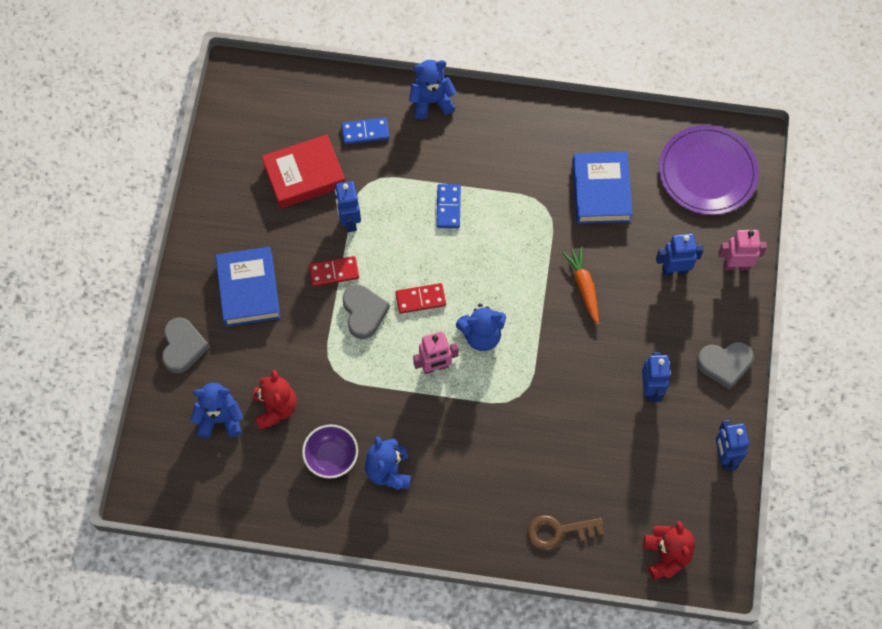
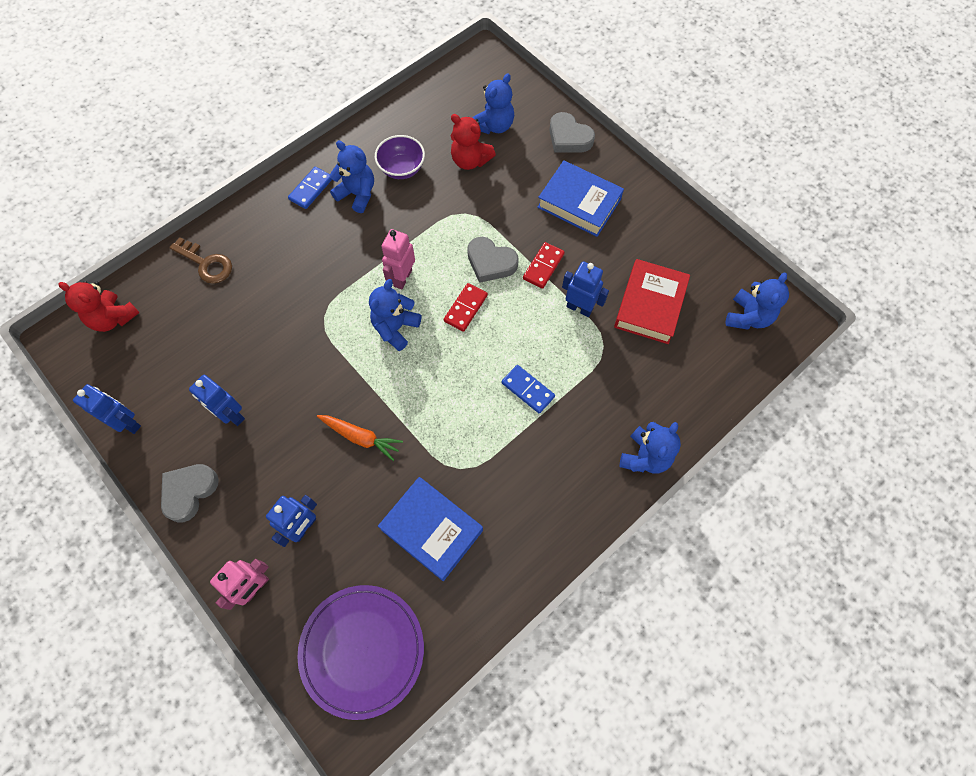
camera: 130 degrees right, 0 degrees up
(258, 105) = (748, 317): none -> blue teddy bear
(365, 132) = (655, 379): blue domino -> blue domino (311, 189)
(558, 531) = (206, 263): brown key -> brown key turned 90 degrees clockwise

